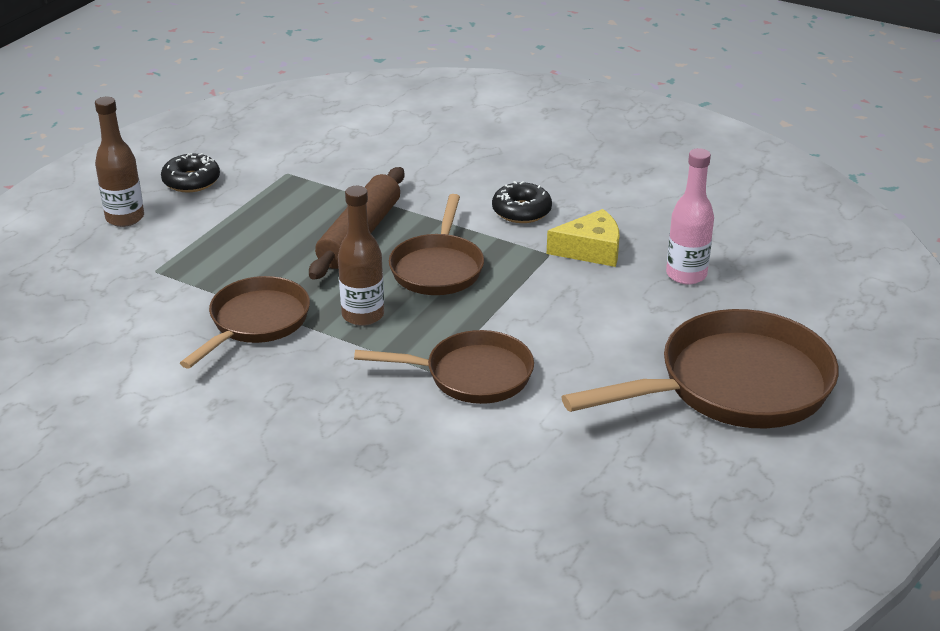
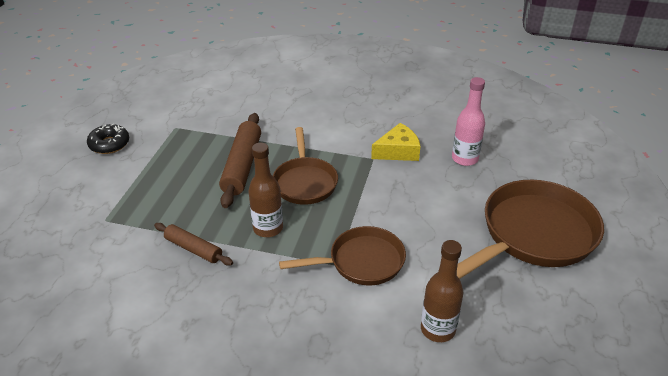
camera: 15 degrees left, 5 degrees up
(125, 218) = (69, 181): brown bottle -> brown bottle (438, 329)
(255, 322) = (193, 249): brown pan -> brown rolling pin
(521, 211) = (342, 130): black donut -> none

